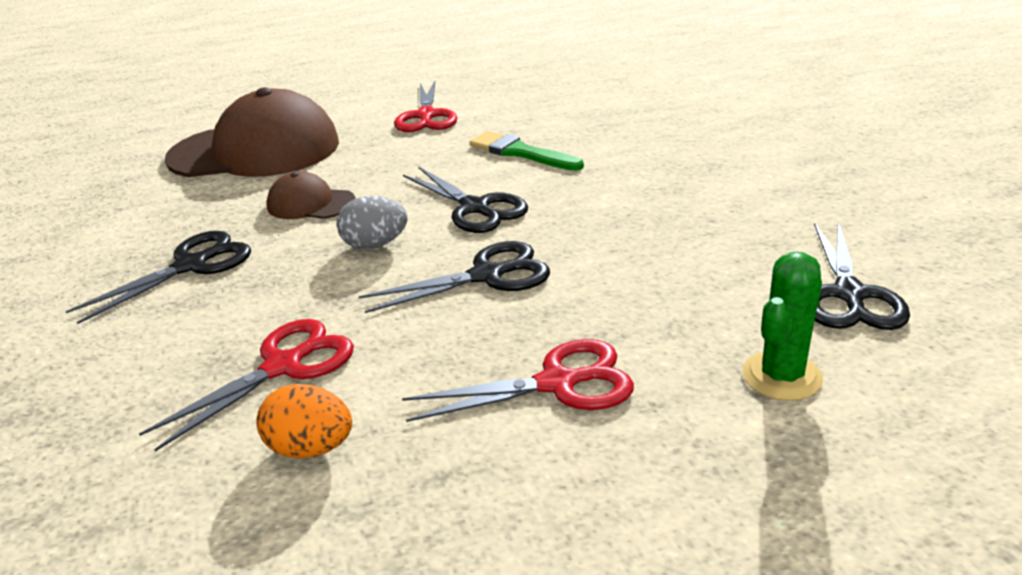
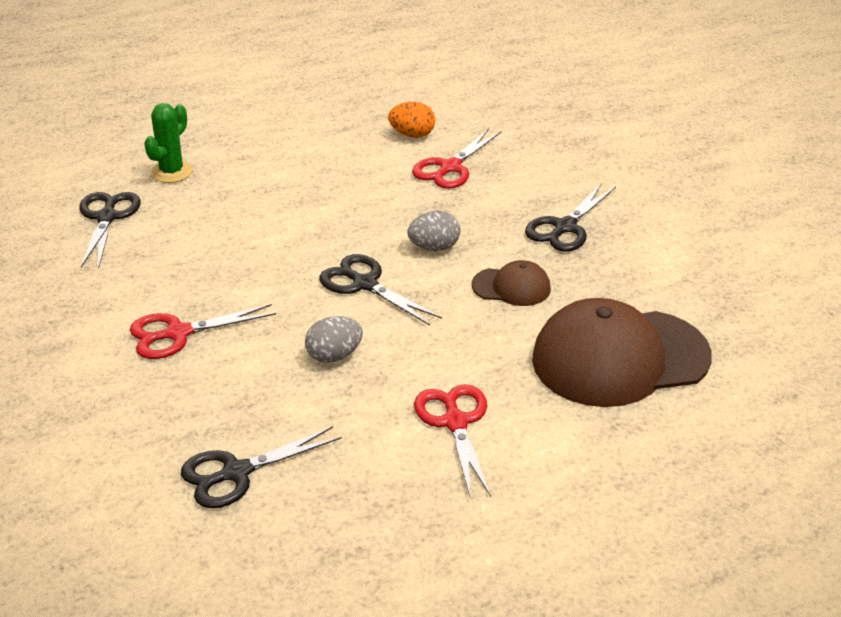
camera: 170 degrees right, 5 degrees up
(487, 276) = (342, 225): black scissors -> black scissors (236, 473)
(520, 152) = (334, 356): green brush -> grey egg
(557, 383) = (292, 165): red scissors -> red scissors (178, 333)

